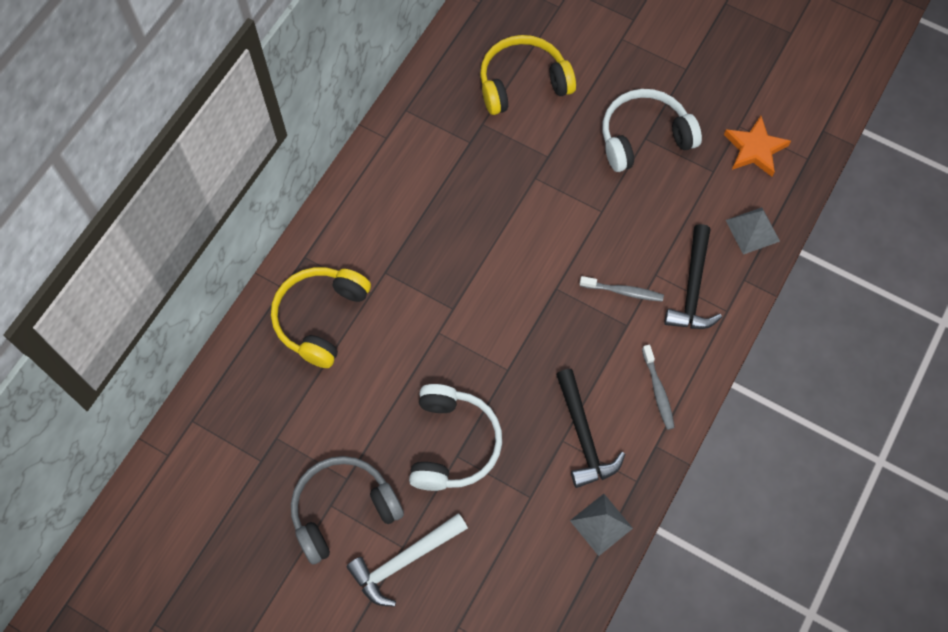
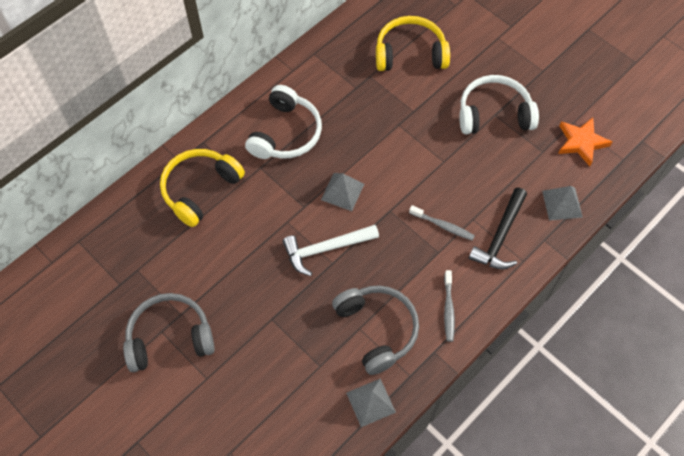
camera: 15 degrees right, 5 degrees down
(404, 561) = (204, 389): white hammer -> white hammer (325, 249)
(453, 444) = (272, 309): white headphones -> white headphones (286, 133)
(493, 278) = (342, 191): none -> grey pyramid
(583, 436) = (377, 329): black hammer -> grey headphones

